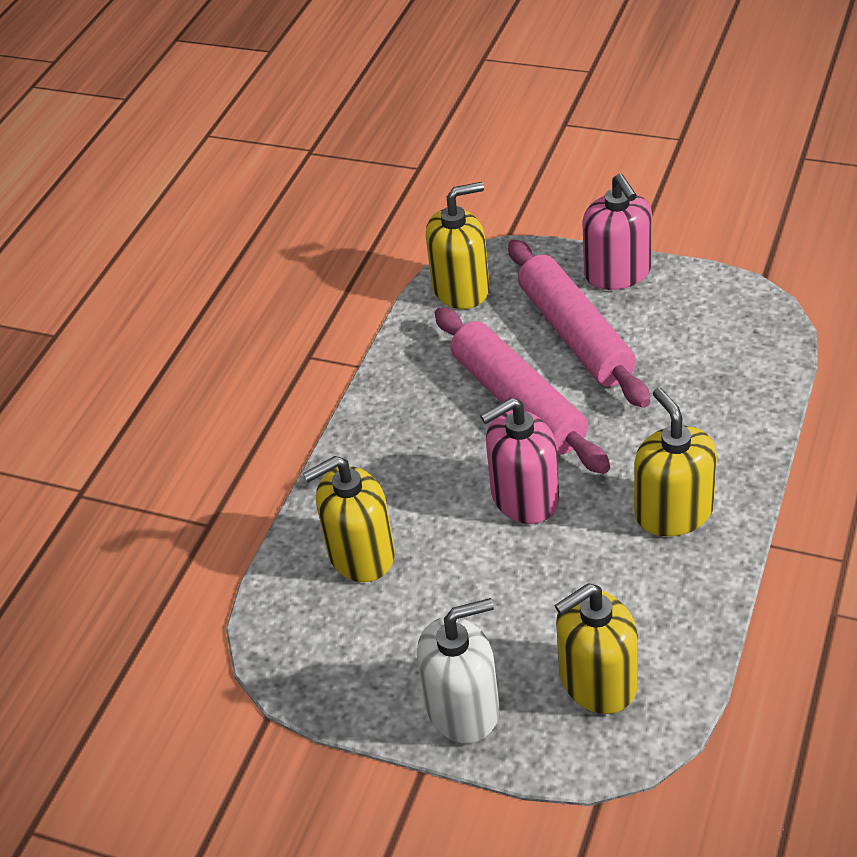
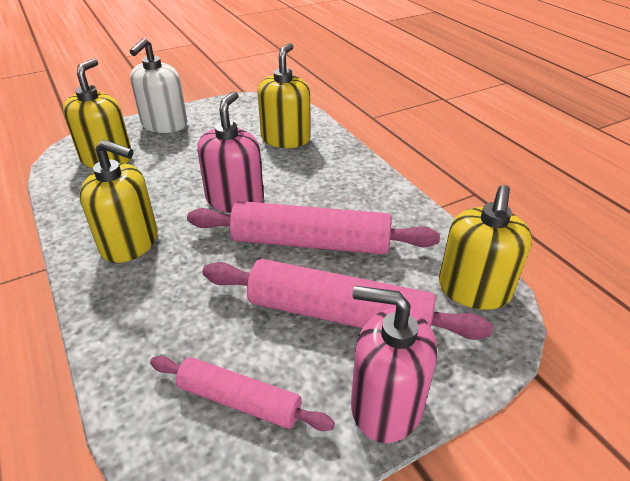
camera: 125 degrees right, 5 degrees down
(702, 328) = (239, 400): none -> pink rolling pin

